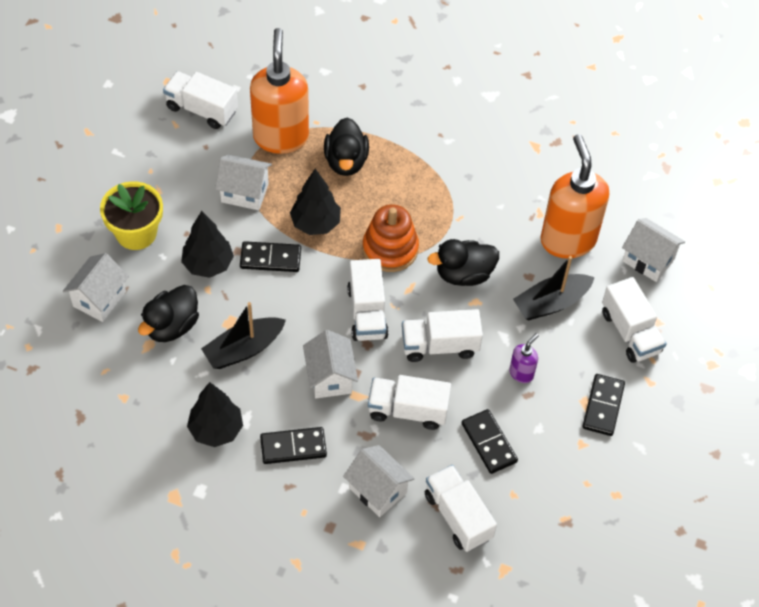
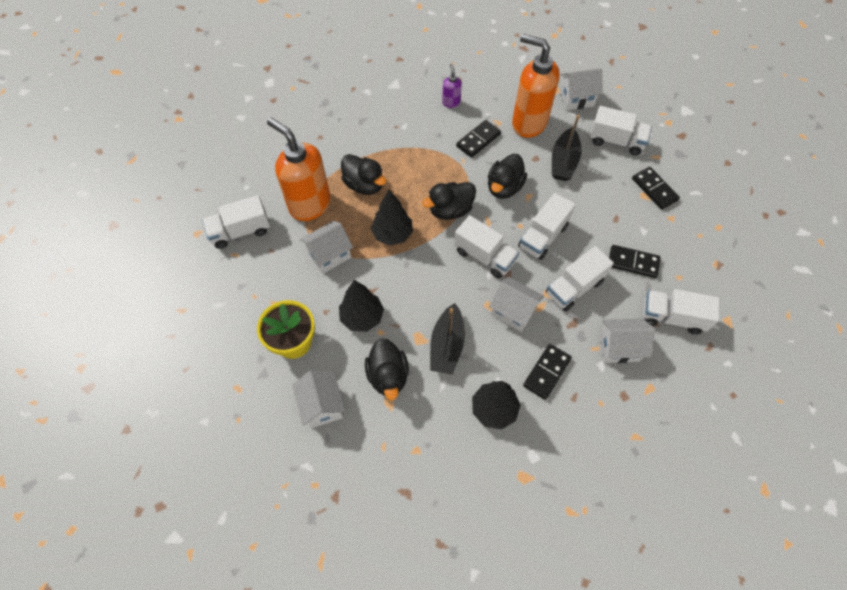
camera: 45 degrees left, 5 degrees up
(270, 258) = (393, 278): black domino -> black domino (478, 140)
(390, 249) = (450, 210): orange stacking toy -> black duck
(521, 373) = (598, 211): purple soap dispenser -> purple soap dispenser (451, 102)

